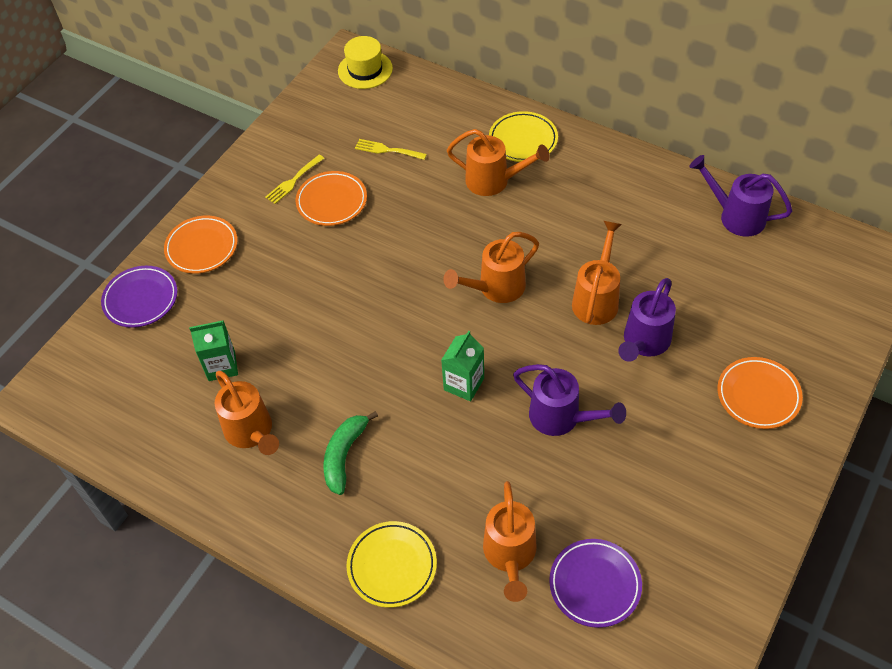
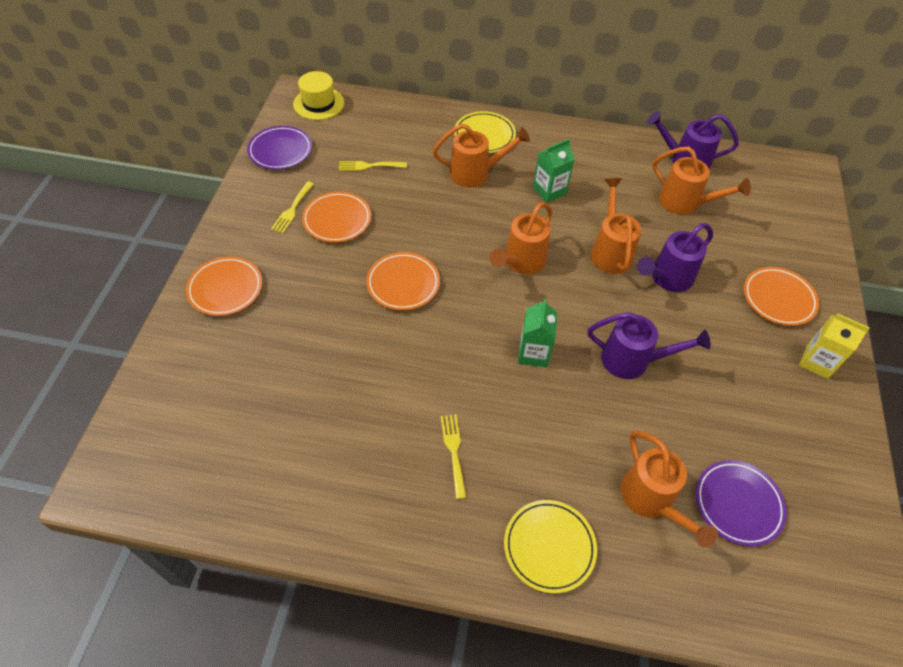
camera: 25 degrees left, 0 degrees up
(141, 299) = (180, 353): purple plate -> purple plate (280, 151)
(221, 366) = (292, 397): green carton -> green carton (549, 191)
(251, 433) = (351, 455): orange watering can -> orange watering can (685, 203)
(344, 455) = (453, 451): green banana -> yellow fork
(368, 282) = (403, 284): none -> orange plate
(644, 343) = (667, 278): purple watering can -> purple watering can turned 45 degrees clockwise
(762, 472) = (817, 362): none -> yellow carton

